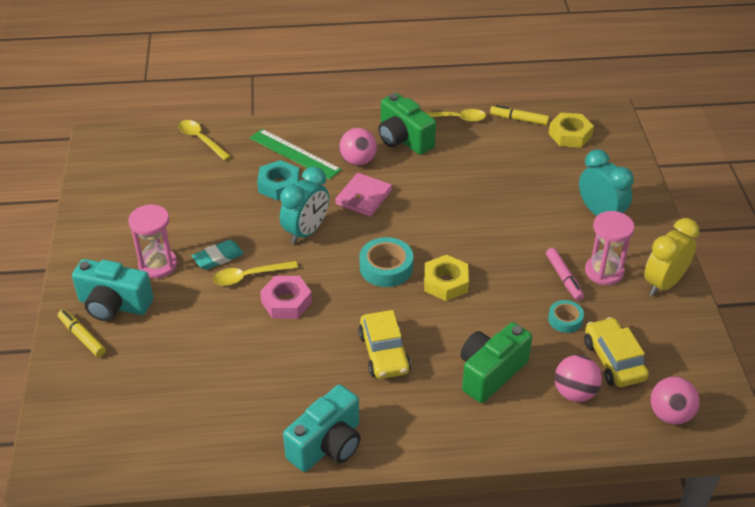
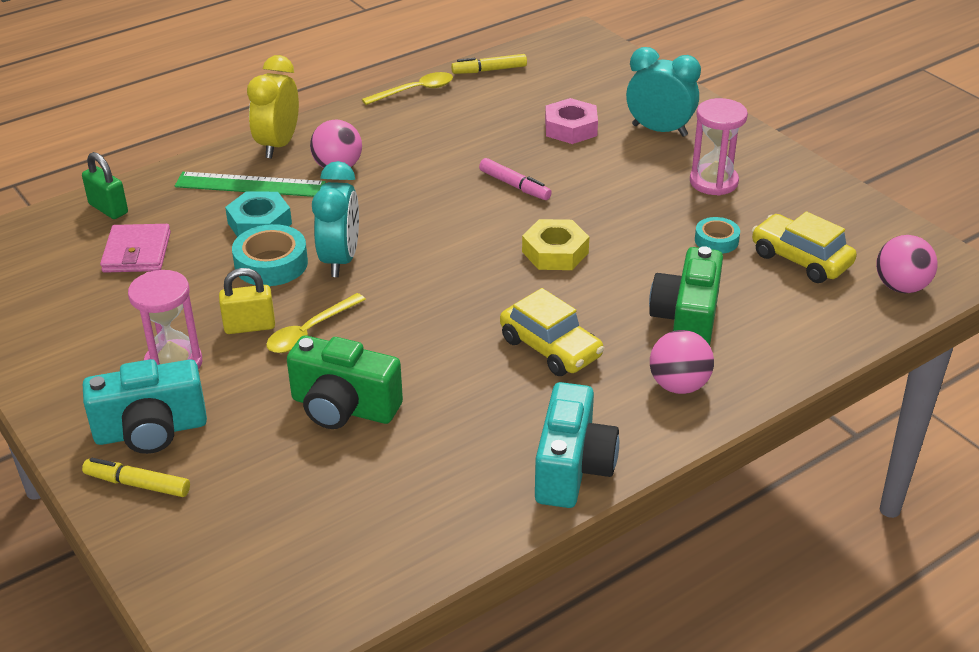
camera: 30 degrees left, 5 degrees down
(201, 140) = (108, 209): yellow spoon -> green padlock
(218, 257) = (249, 326): turquoise eraser -> yellow padlock
(286, 302) = (383, 341): pink nut -> pink nut (571, 128)
(363, 197) = (379, 201): pink wallet -> pink wallet (137, 252)
(386, 267) = (472, 262): turquoise tape -> turquoise tape (271, 264)
(403, 139) = (373, 129): green camera -> green camera (343, 407)
(564, 278) = (678, 202): pink marker -> pink marker (514, 185)
(570, 135) = (558, 68): yellow nut -> none
(575, 392) = (791, 304): pink ball -> pink ball (679, 385)
(663, 283) = (782, 172): yellow clock -> yellow clock (278, 145)

